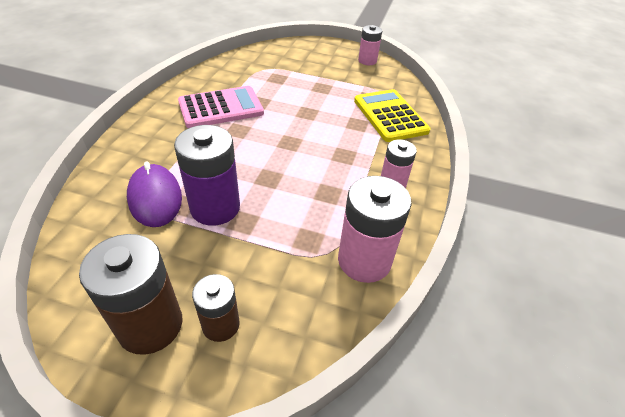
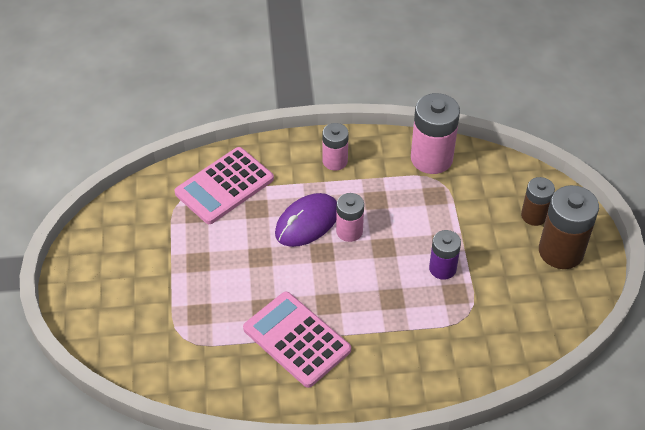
camera: 110 degrees left, 5 degrees up
(155, 198) = (460, 317): purple mouse -> purple mouse (307, 222)
(215, 208) = (442, 268): purple battery -> purple battery, size x0.60
(367, 61) = (101, 237): pink battery -> pink battery (349, 231)
(390, 116) = (224, 186): yellow calculator -> pink calculator

